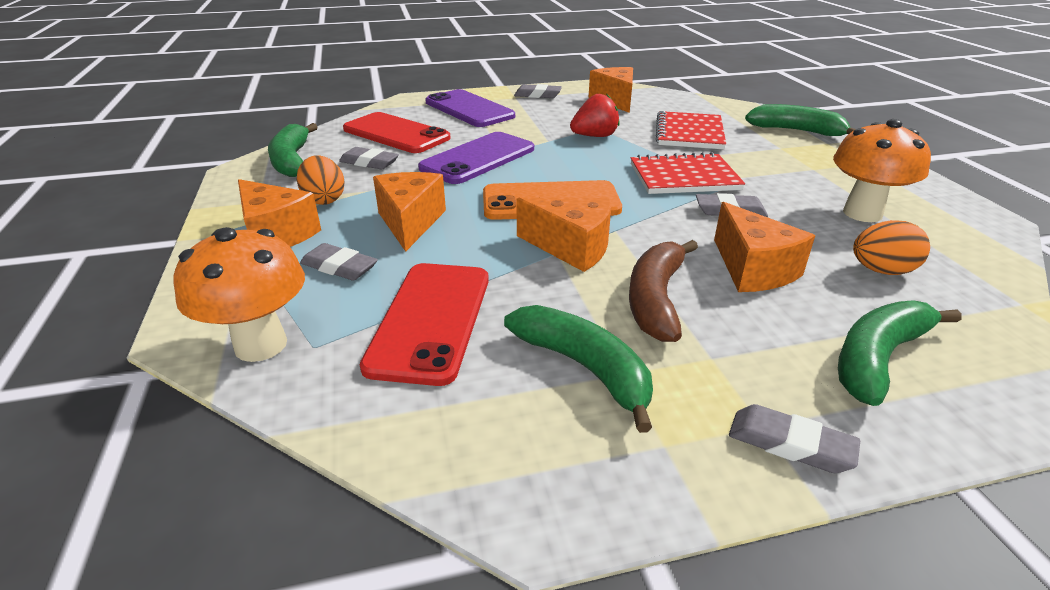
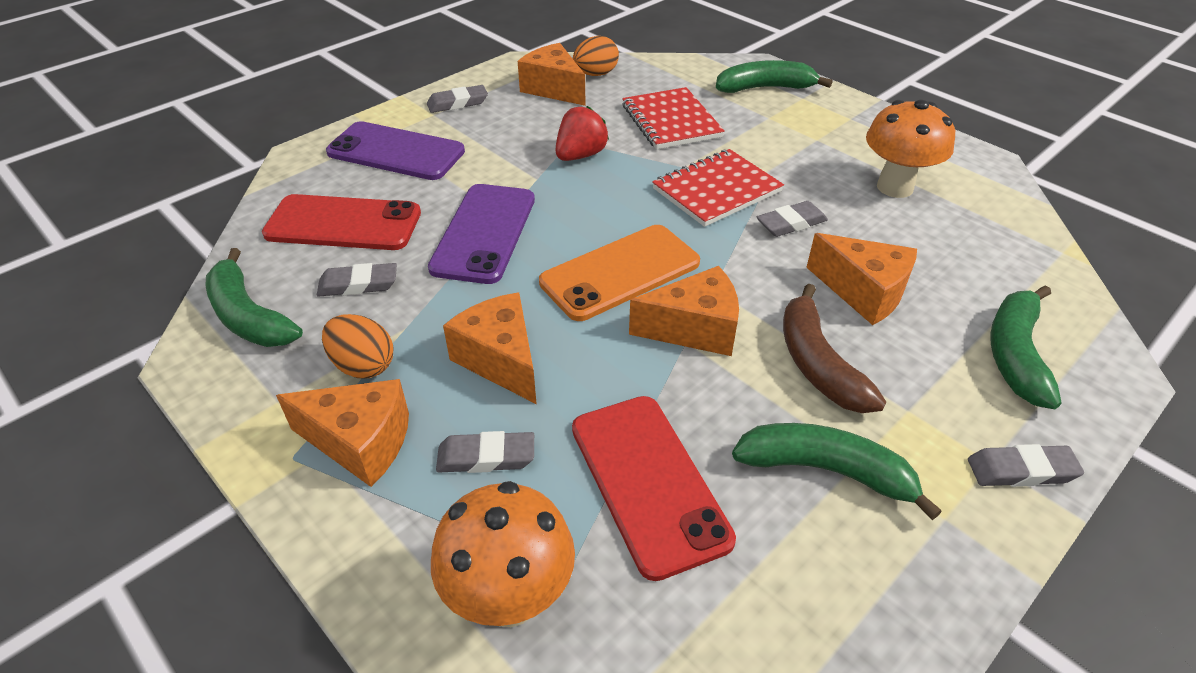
camera: 30 degrees left, 10 degrees up
(881, 271) = (954, 254): orange egg -> orange egg (595, 74)

